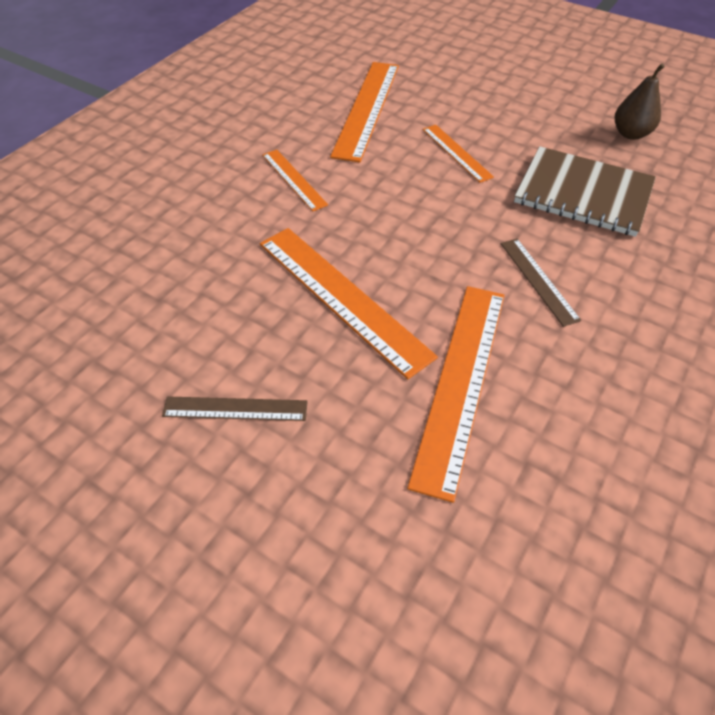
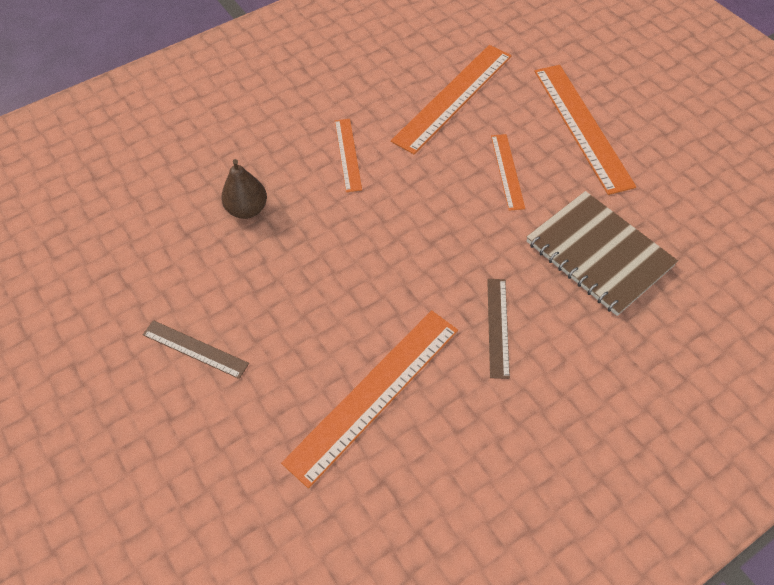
camera: 25 degrees right, 5 degrees up
(341, 297) = (324, 283): orange ruler -> orange ruler (581, 126)
(630, 134) = (694, 203): brown pear -> brown pear (247, 209)

